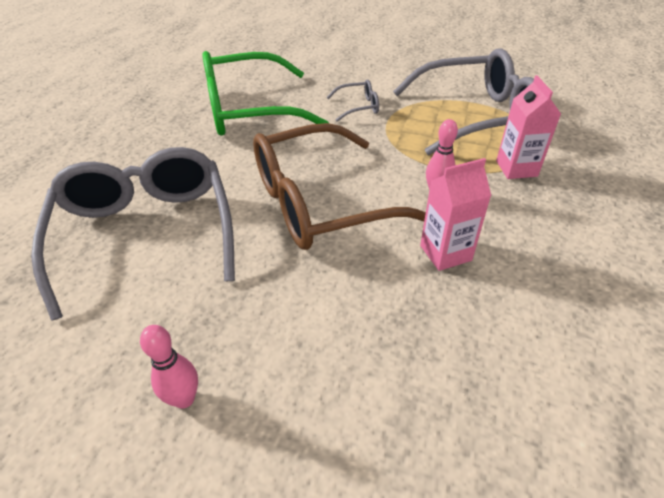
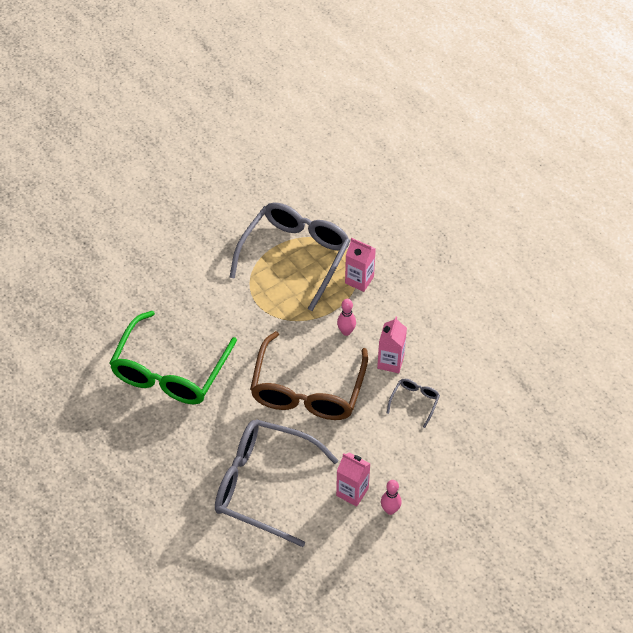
camera: 55 degrees left, 10 degrees up
(190, 328) = (352, 492): none -> pink carton
(358, 107) = (225, 308): grey glasses -> grey glasses (414, 402)

